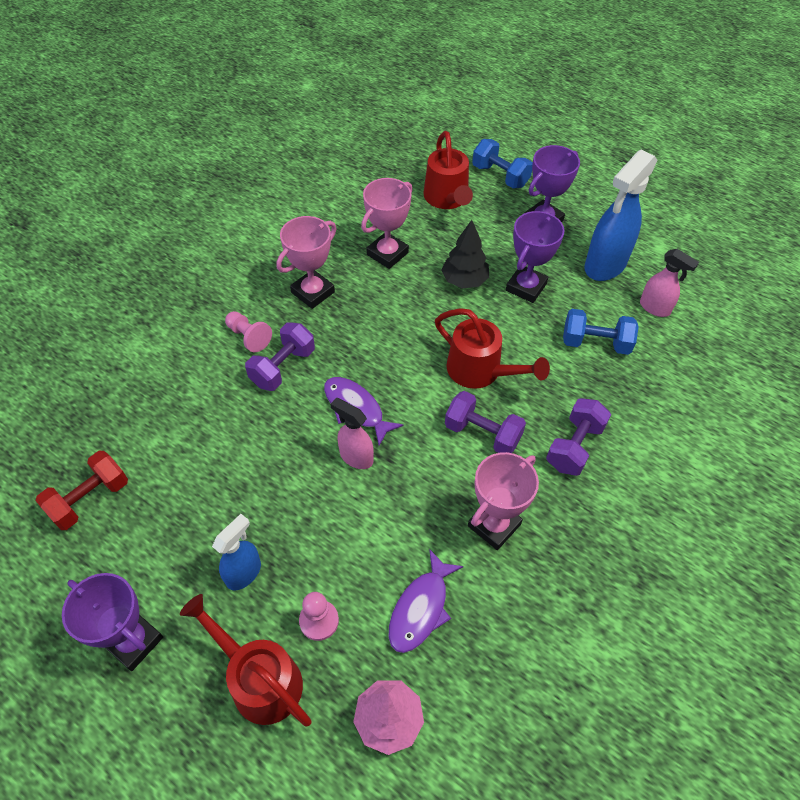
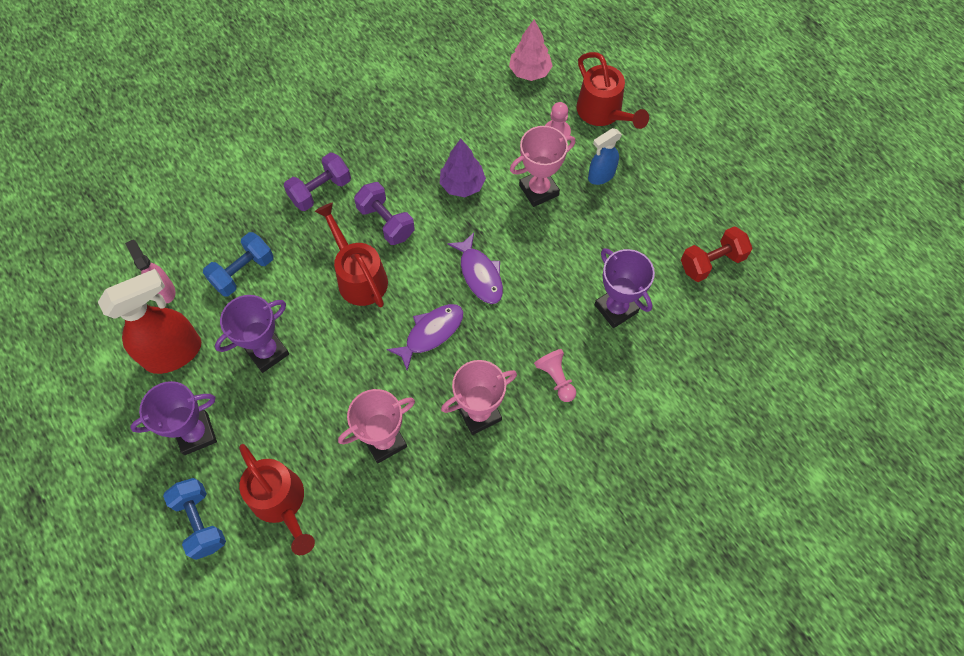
camera: 160 degrees left, 10 degrees up
(133, 641) = (682, 156): purple trophy -> purple trophy (616, 308)
(283, 367) = (532, 334): purple dumbbell -> none
(356, 457) = (494, 234): pink spray bottle -> none
(416, 504) = (462, 185): none -> purple tree
(421, 608) = (487, 120): purple fish -> purple fish (431, 333)
(447, 199) = (282, 503): red watering can -> red watering can turned 135 degrees clockwise
(464, 280) = (322, 379): black tree -> none
(494, 525) = (412, 155): pink trophy -> pink trophy (538, 190)
(595, 343) = (243, 272): blue dumbbell -> blue dumbbell turned 75 degrees counterclockwise
(604, 265) = (174, 353): blue spray bottle -> red spray bottle

